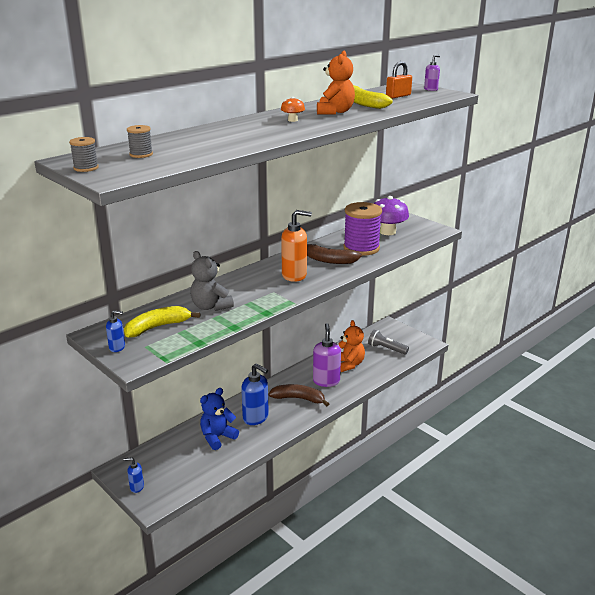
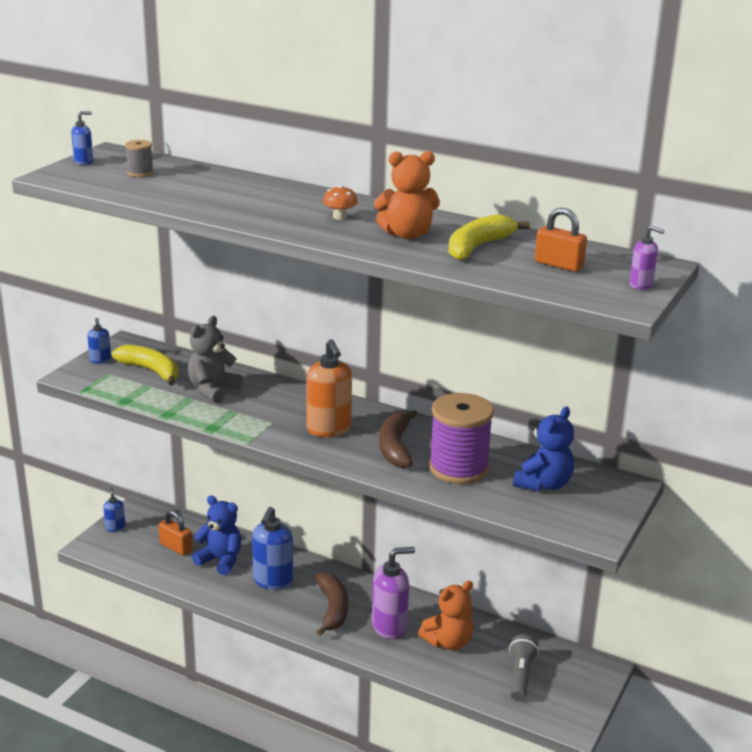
camera: 70 degrees right, 0 degrees up
(86, 168) = (84, 162): grey spool -> blue soap dispenser
(187, 457) = (176, 547): none -> orange padlock
(387, 232) = (543, 484): purple mushroom -> blue teddy bear

